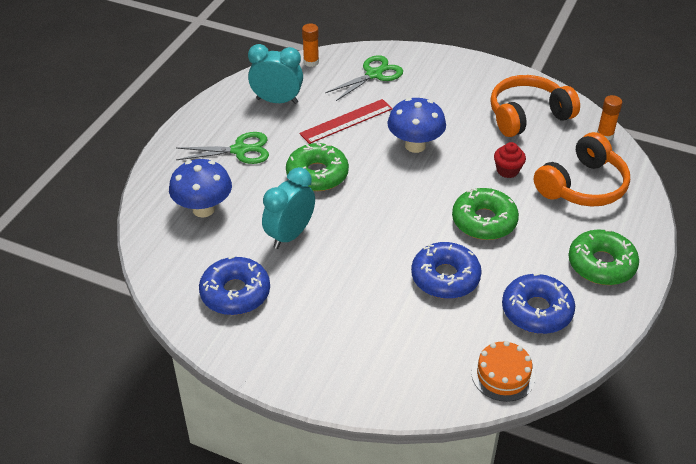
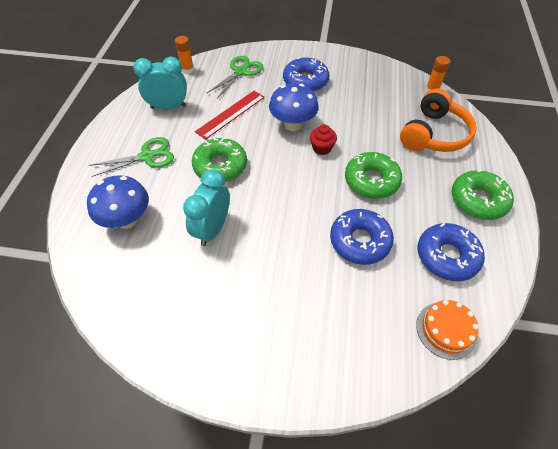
camera: 15 degrees left, 10 degrees up
(235, 293) = (177, 302): blue donut -> blue donut (305, 81)
(507, 170) = (372, 132): red cupcake -> red cupcake (322, 148)
(528, 116) = (369, 85): orange headphones -> none

